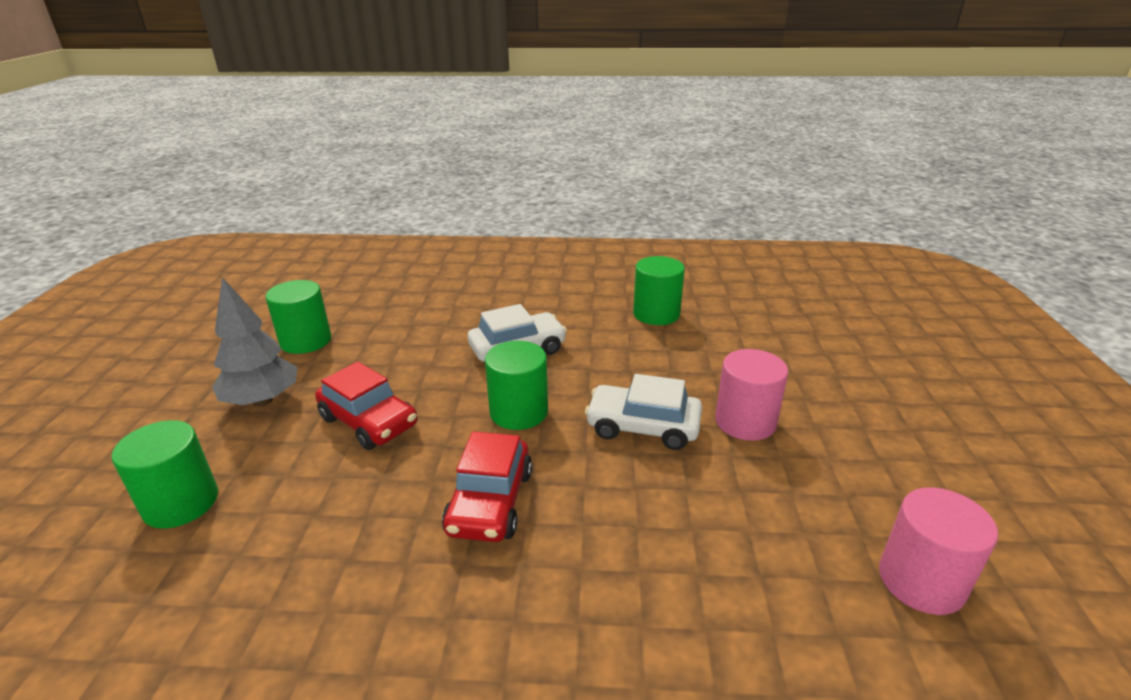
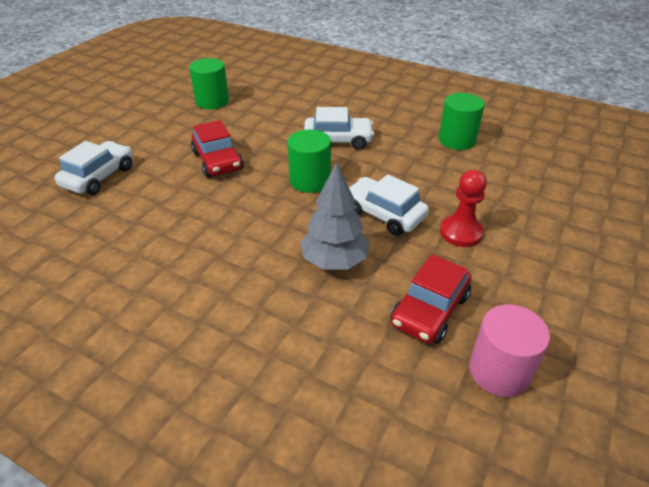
camera: 25 degrees right, 10 degrees up
(181, 503) = (99, 177): green cylinder -> white car
(262, 401) = (168, 132): grey tree -> grey tree (334, 261)
(490, 502) = (255, 228): red car -> red car (429, 310)
(745, 422) = (461, 232): pink cylinder -> red pawn

